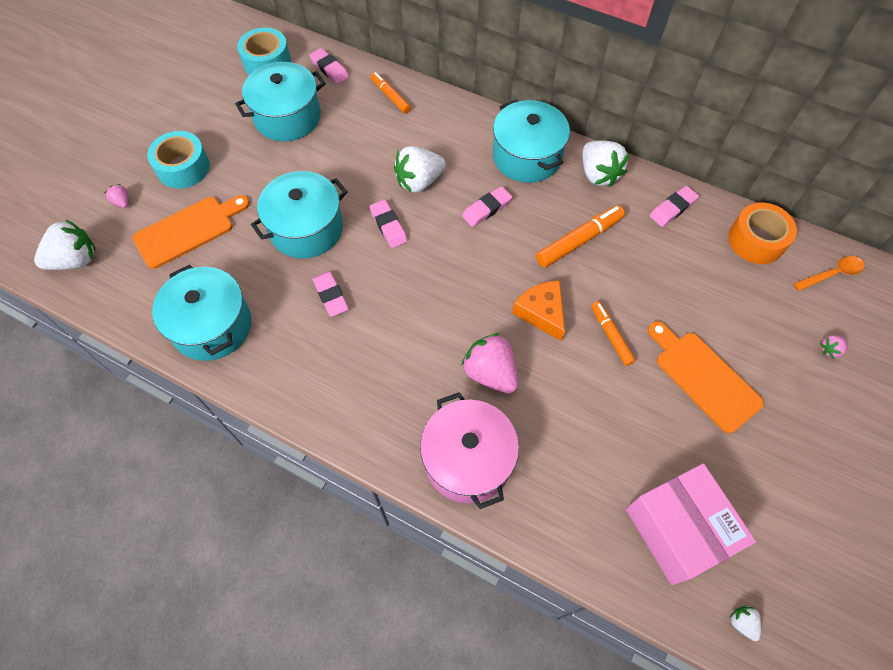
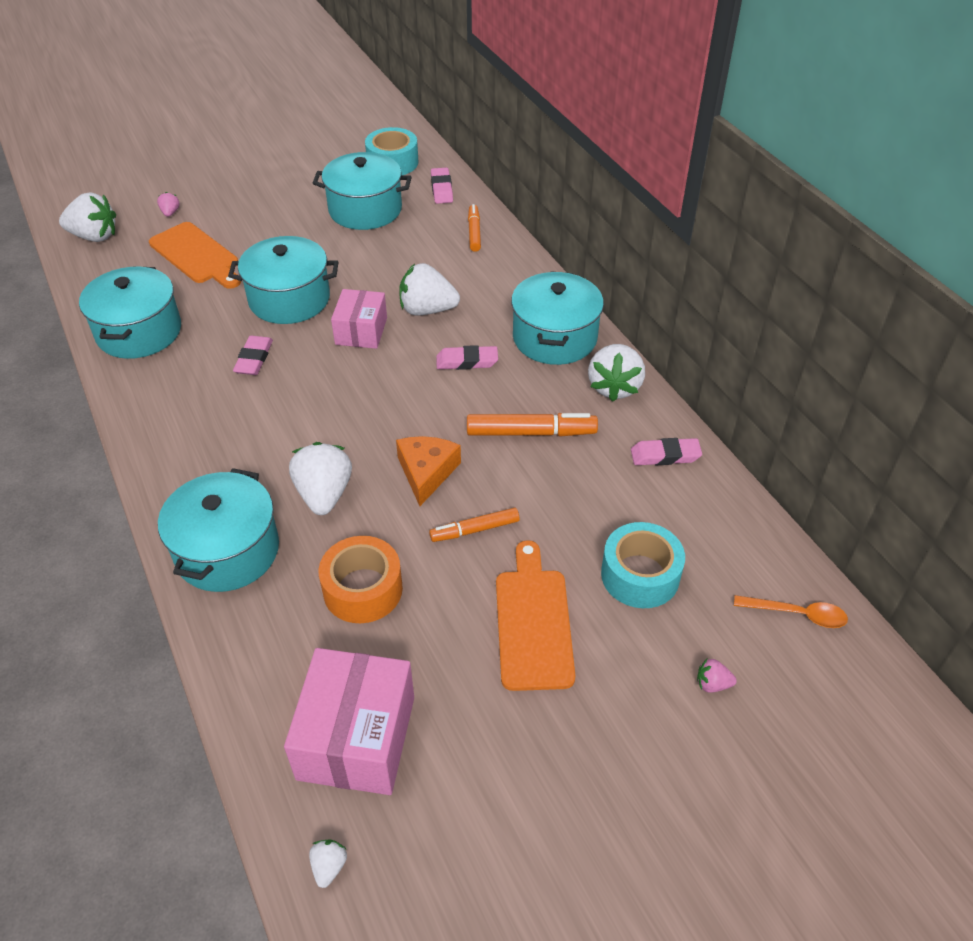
camera: 35 degrees right, 15 degrees down
(183, 168) = (241, 209): turquoise tape -> turquoise tape (640, 575)
(188, 230) = (196, 255): orange cutting board -> orange cutting board turned 45 degrees clockwise
(388, 226) = (361, 331): pink eraser -> pink box
(468, 460) = (227, 551): pink pot -> turquoise pot
(490, 373) = (324, 494): pink strawberry -> white strawberry
(611, 335) = (474, 530): orange marker -> orange marker turned 120 degrees counterclockwise
(756, 240) = (733, 533): orange tape -> orange tape (363, 589)

